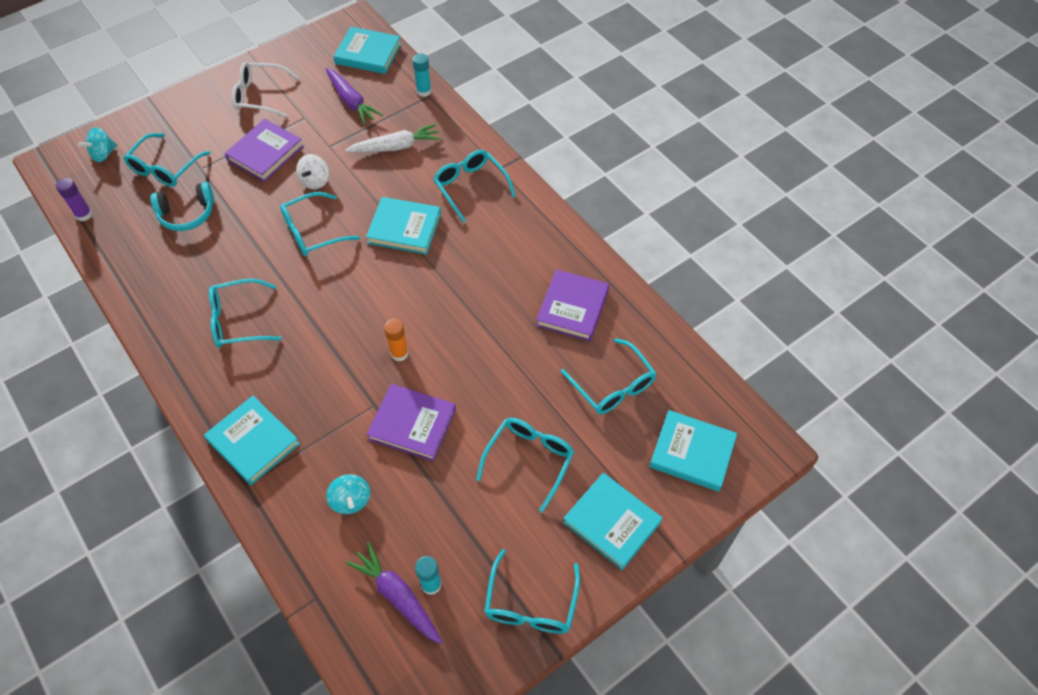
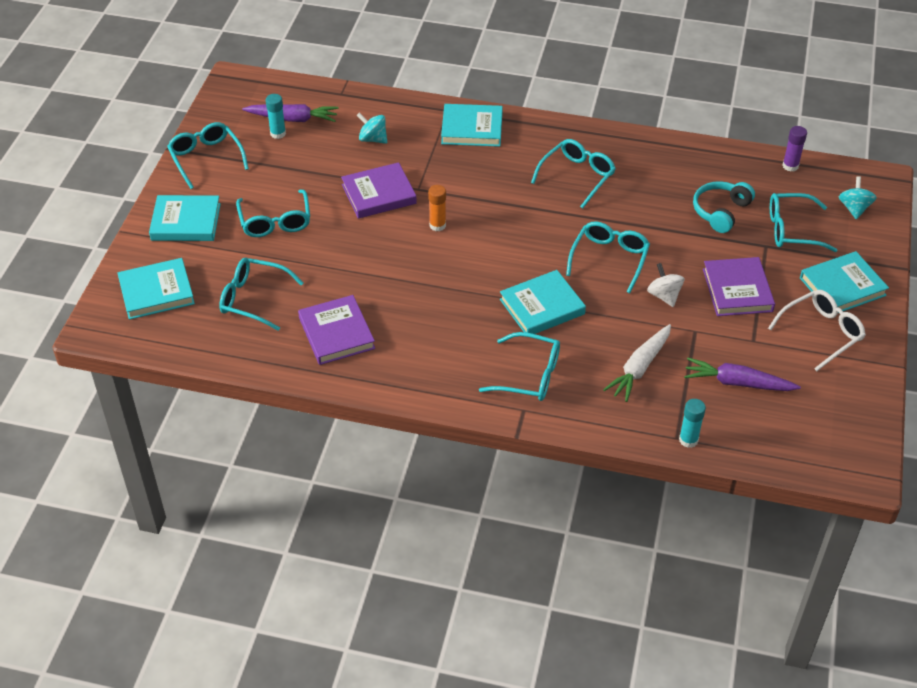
camera: 140 degrees right, 10 degrees down
(165, 167) = (793, 230): turquoise glasses -> turquoise glasses turned 75 degrees counterclockwise
(368, 53) = (796, 443): turquoise book -> turquoise book (842, 287)

